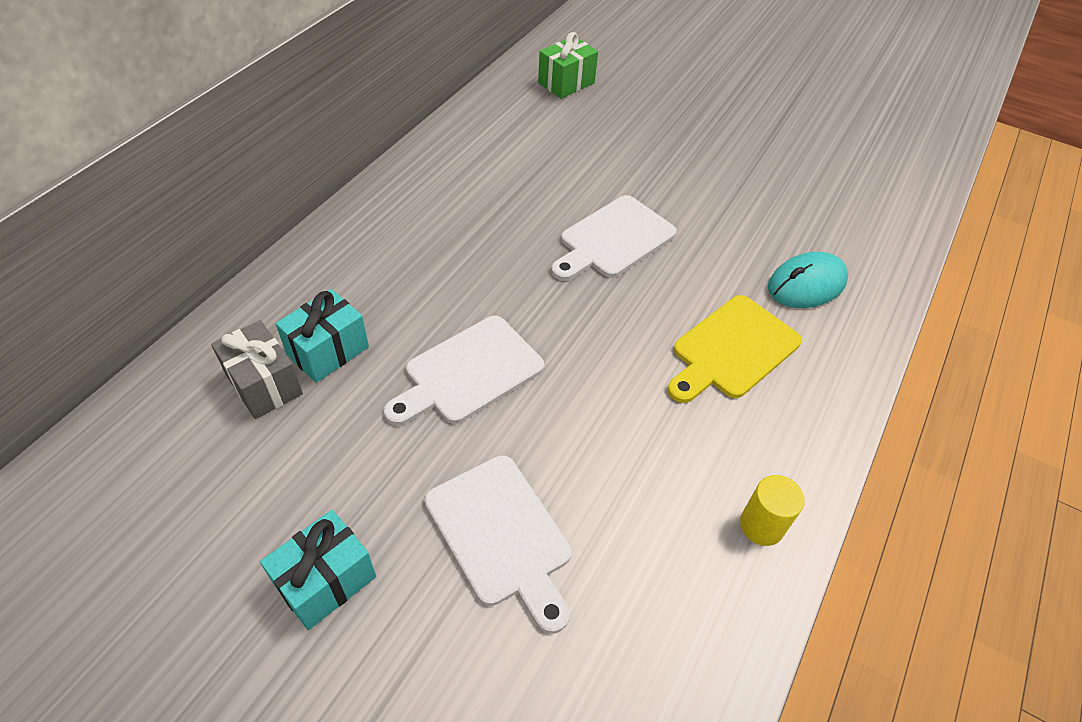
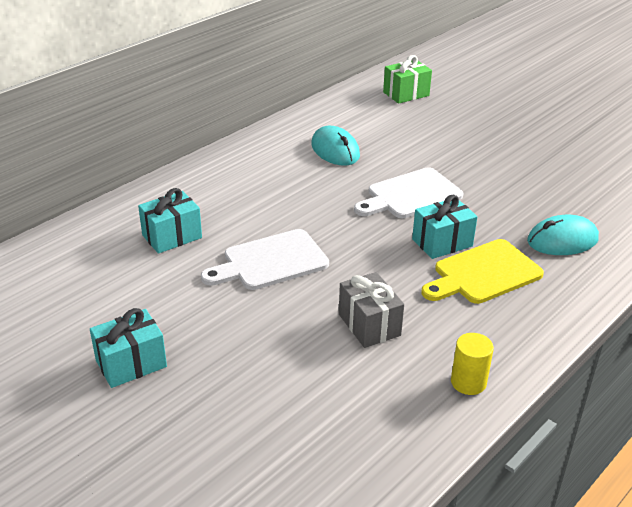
camera: 15 degrees right, 15 degrees down
(264, 384) = (121, 250): grey gift -> grey gift (369, 325)
(501, 535) = (264, 357): white cutting board -> none
(503, 180) = (335, 150): none -> turquoise mouse
(671, 309) = (442, 243): none -> turquoise gift

